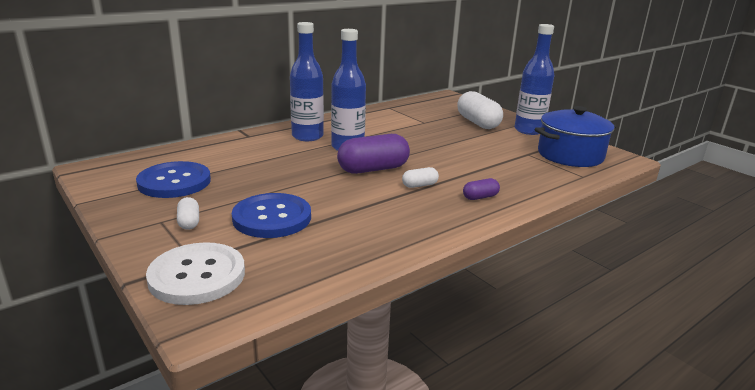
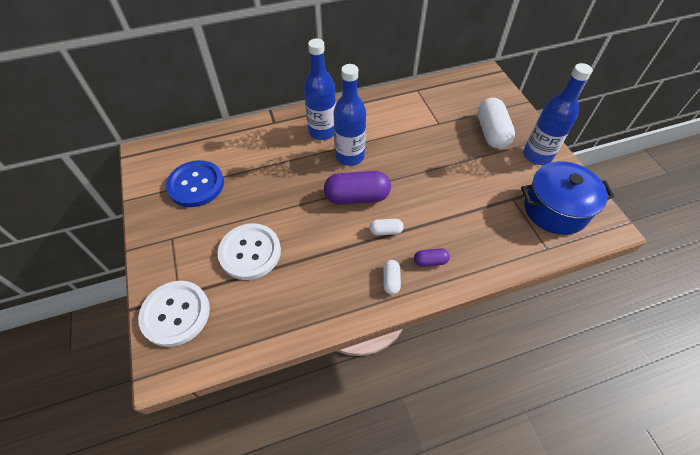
camera: 20 degrees right, 30 degrees up
(189, 222) = (190, 244): white capsule -> white capsule (391, 280)
(272, 218) = (250, 252): blue button -> white button

